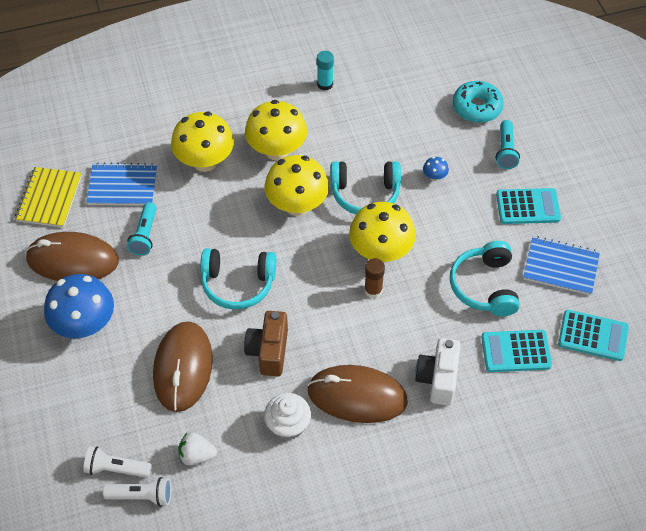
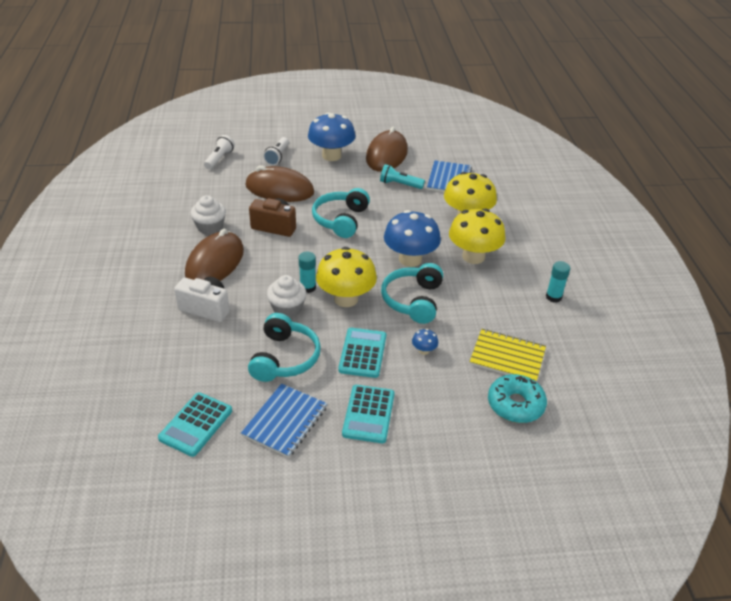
camera: 100 degrees right, 15 degrees down
(49, 198) = (444, 150): yellow notebook -> yellow notebook (507, 357)
(142, 496) = (195, 166): white flashlight -> white flashlight (277, 157)
(197, 455) = (210, 188): white strawberry -> none
(297, 205) = (410, 259): yellow mushroom -> blue mushroom
(373, 290) = (308, 287): brown glue stick -> turquoise glue stick
(413, 301) = (287, 308): none -> white cupcake
(485, 286) = (284, 358): turquoise headphones -> turquoise headphones turned 90 degrees clockwise
(505, 151) = (449, 414): turquoise flashlight -> none
(516, 351) = (207, 363): turquoise calculator -> turquoise calculator (362, 353)

